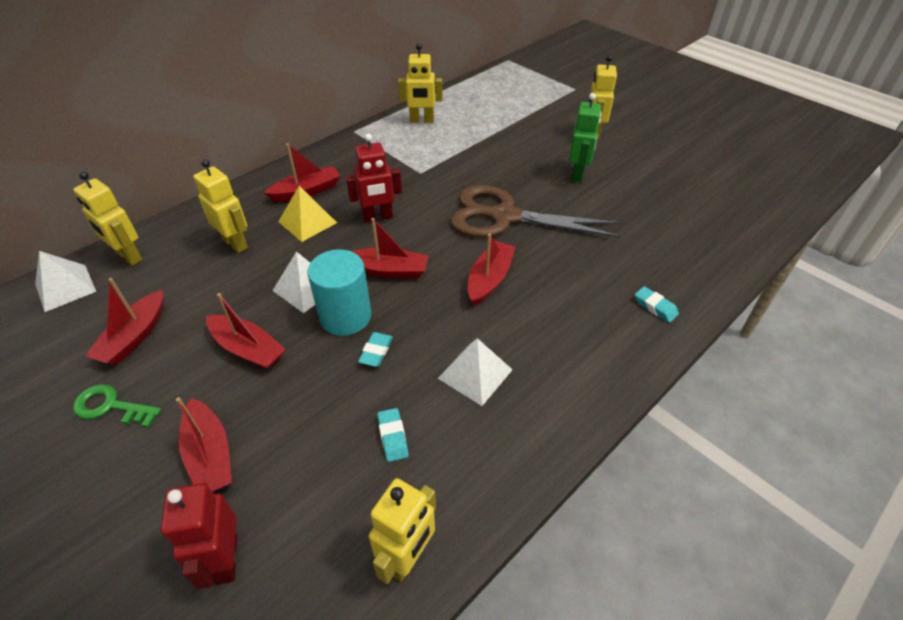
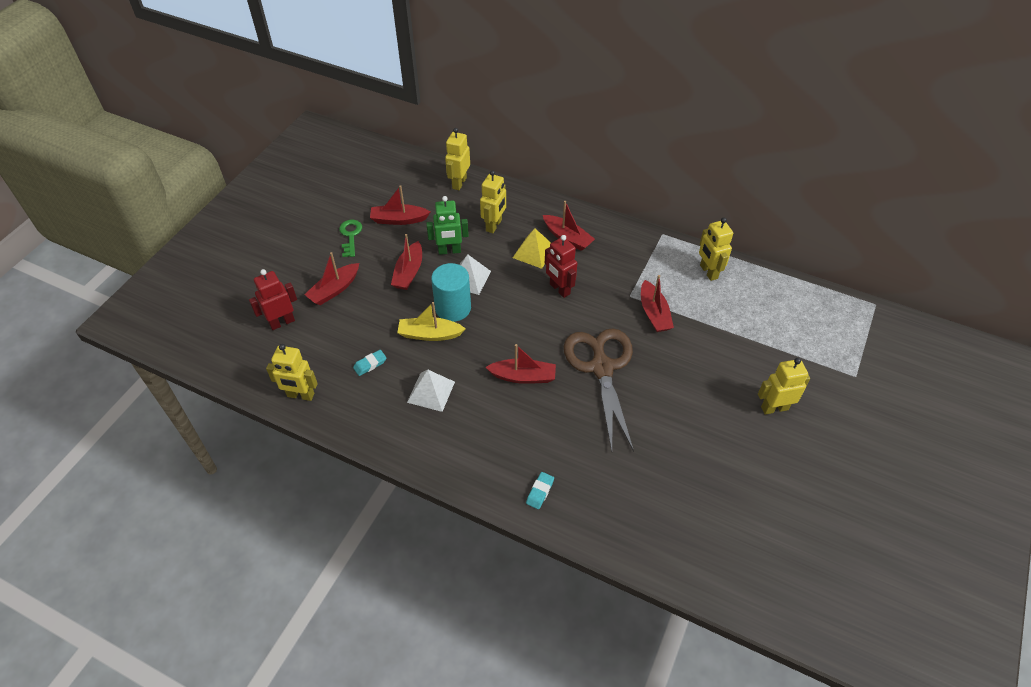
camera: 70 degrees right, 5 degrees up
(65, 287) = (422, 171): white pyramid -> none
(376, 352) = (430, 334): turquoise eraser -> yellow boat
(388, 270) = (505, 315): red boat -> red boat (654, 313)
(577, 174) = (693, 407): green robot -> green robot (449, 251)

